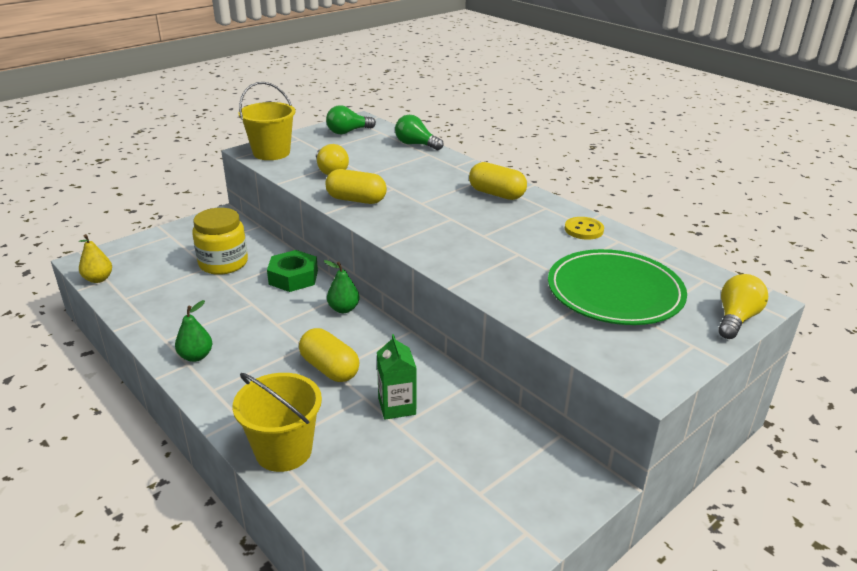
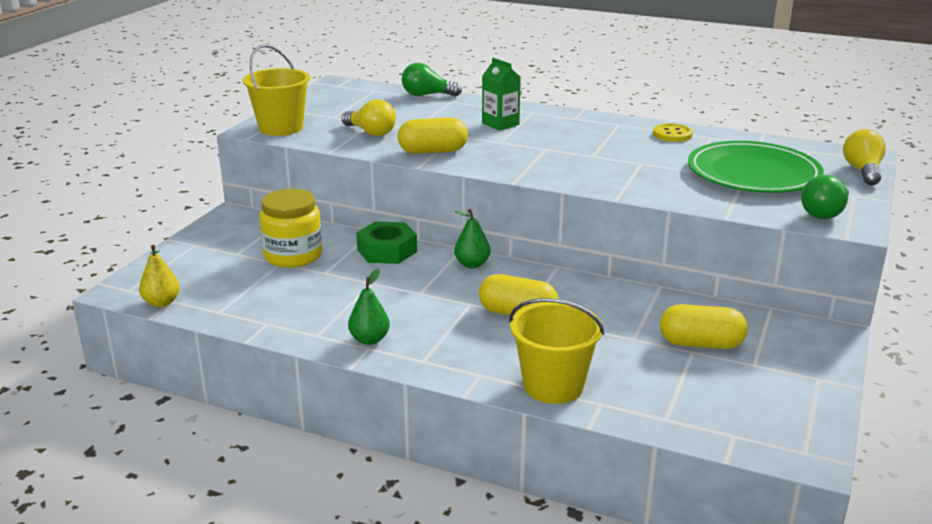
camera: 25 degrees left, 5 degrees down
(348, 132) = (339, 96): green light bulb -> green light bulb (824, 213)
(397, 406) = (614, 325): green carton -> green carton (500, 124)
(496, 194) = (561, 122): yellow capsule -> yellow capsule (701, 344)

